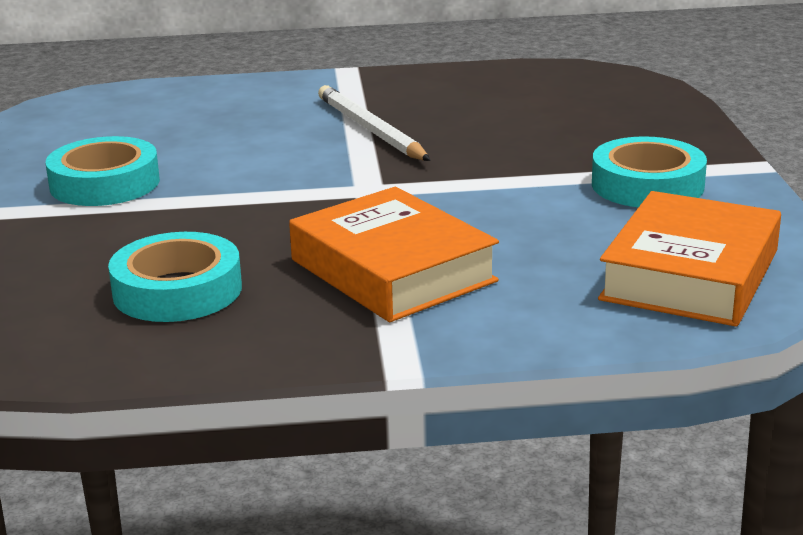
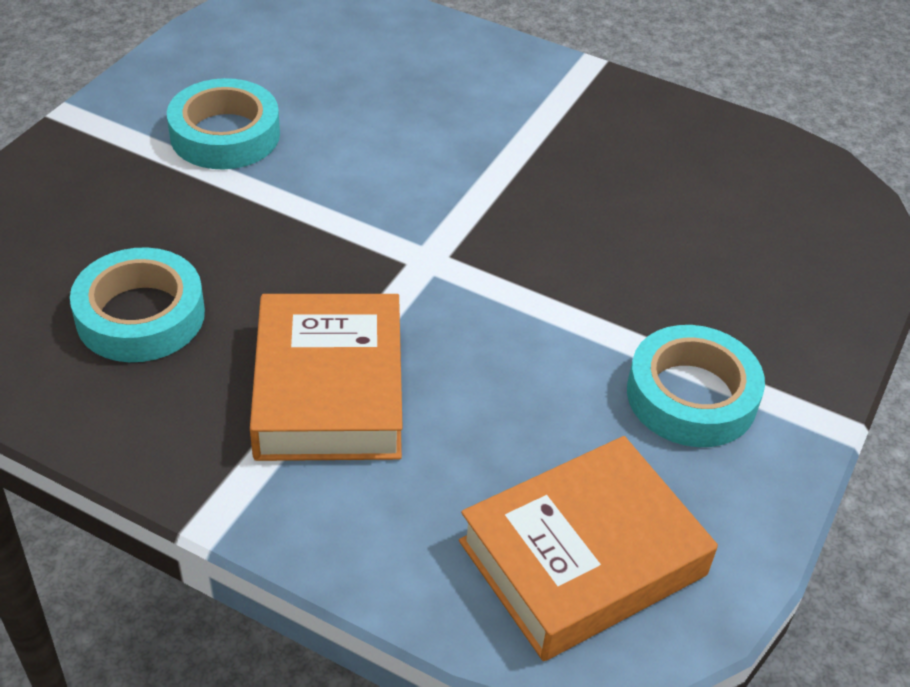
camera: 30 degrees right, 20 degrees up
(371, 130) = (518, 169): white pencil -> none

